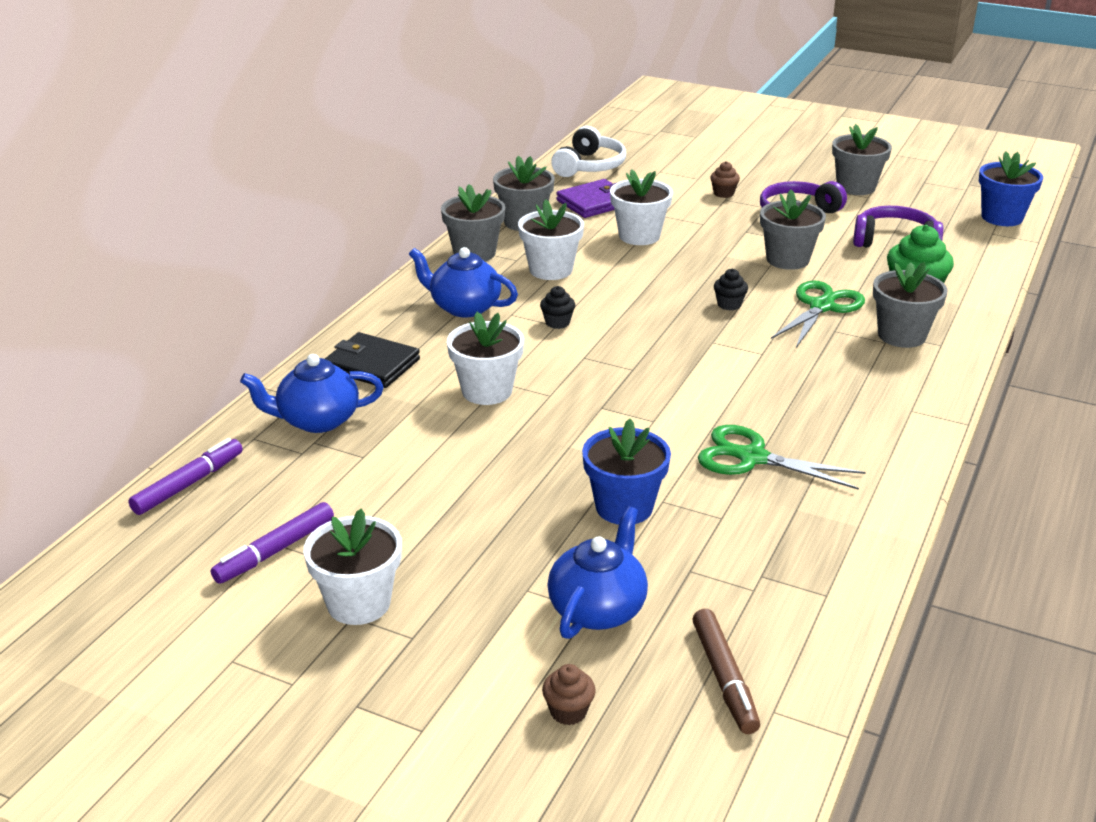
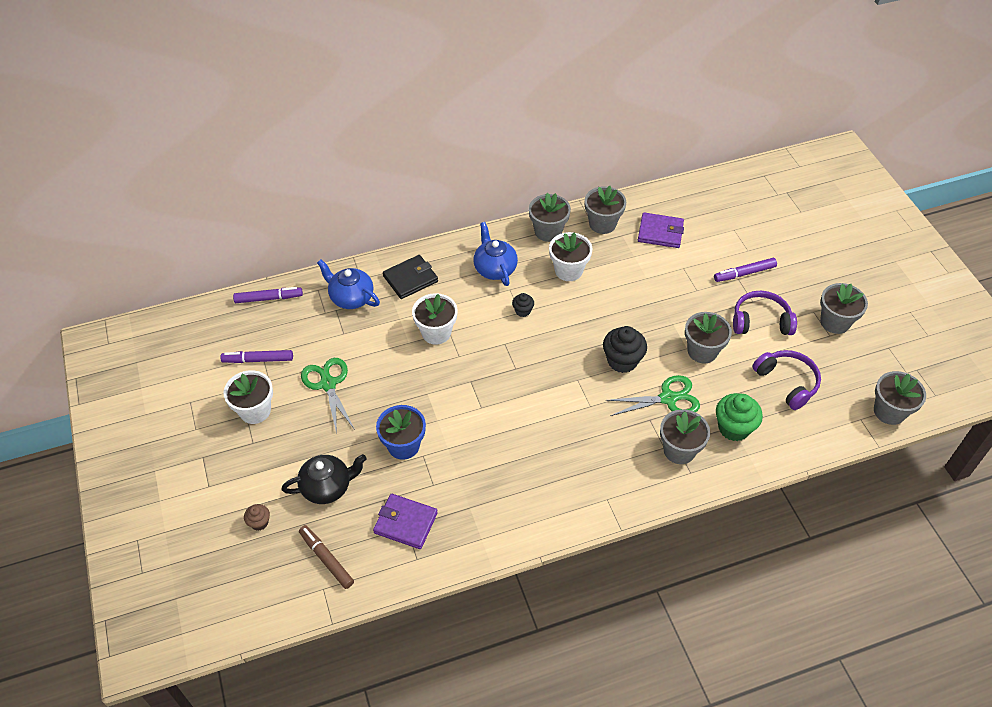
camera: 45 degrees right, 20 degrees up
(372, 365) = (410, 279): black wallet -> black wallet turned 75 degrees clockwise
(589, 166) = (699, 199): white headphones -> none
(598, 609) = (327, 487): blue teapot -> black teapot
(639, 236) = (648, 276): white flower pot -> none
(723, 193) = (744, 273): brown cupcake -> purple marker
(724, 678) = (326, 559): brown marker -> brown marker turned 105 degrees clockwise
(729, 304) = (622, 361): black cupcake -> black cupcake, size x1.90
(752, 458) = (492, 464): green scissors -> green scissors (328, 384)
(754, 572) = (405, 523): none -> purple wallet
(1002, 217) = (889, 411): blue flower pot -> grey flower pot

